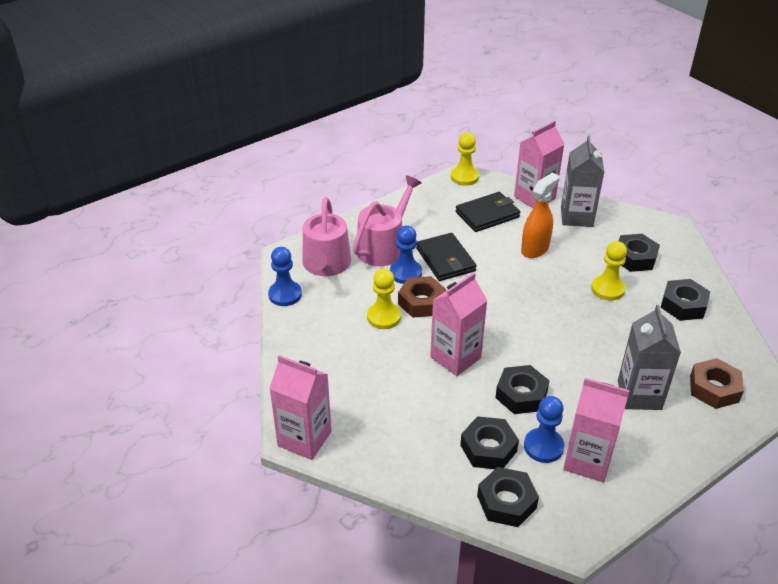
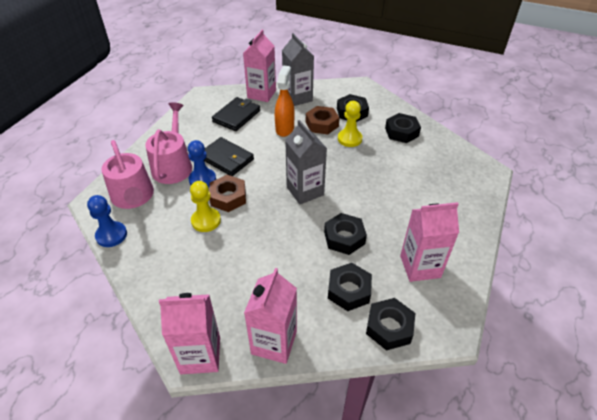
camera: 30 degrees left, 5 degrees up
(455, 357) = (280, 230): pink carton -> pink carton (274, 342)
(464, 177) = (203, 95): yellow pawn -> none
(543, 446) = (385, 270): blue pawn -> none
(639, 395) = (418, 203): grey carton -> grey carton (305, 191)
(714, 388) = (457, 180): brown nut -> brown nut (322, 124)

